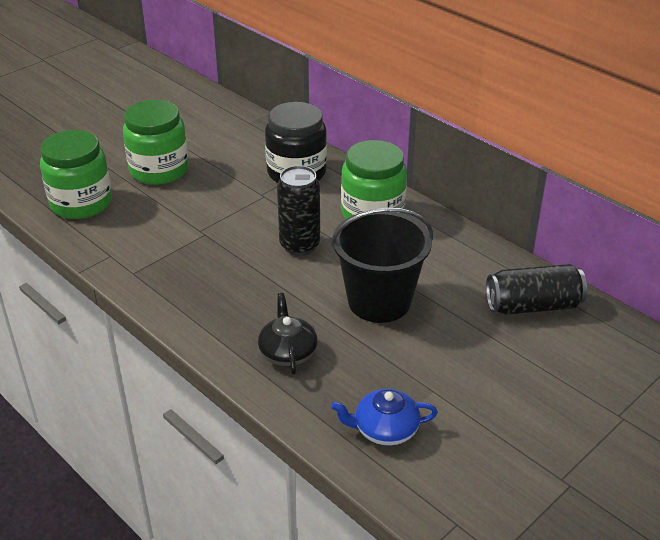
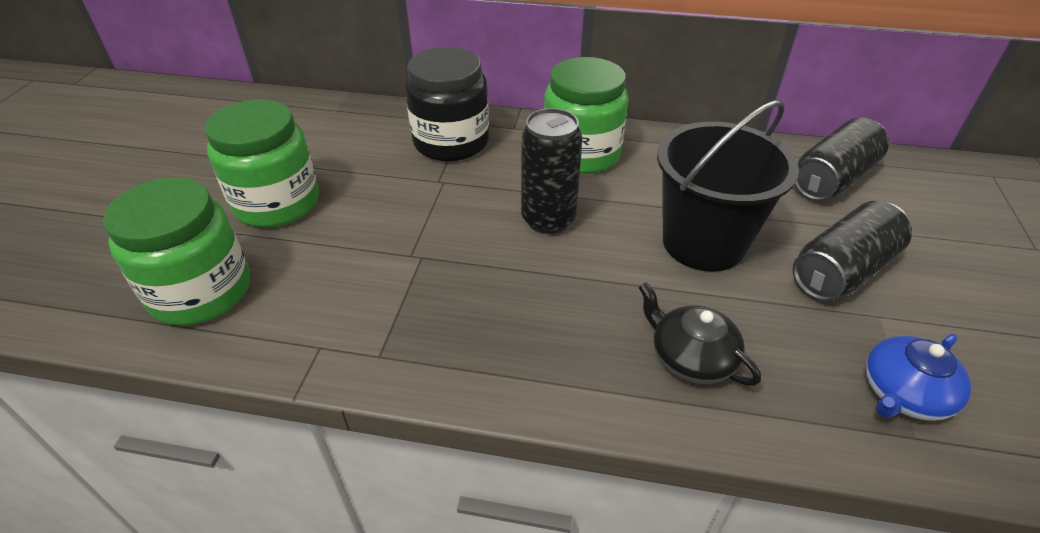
camera: 35 degrees left, 5 degrees up
(448, 358) = (842, 270): none -> black can

